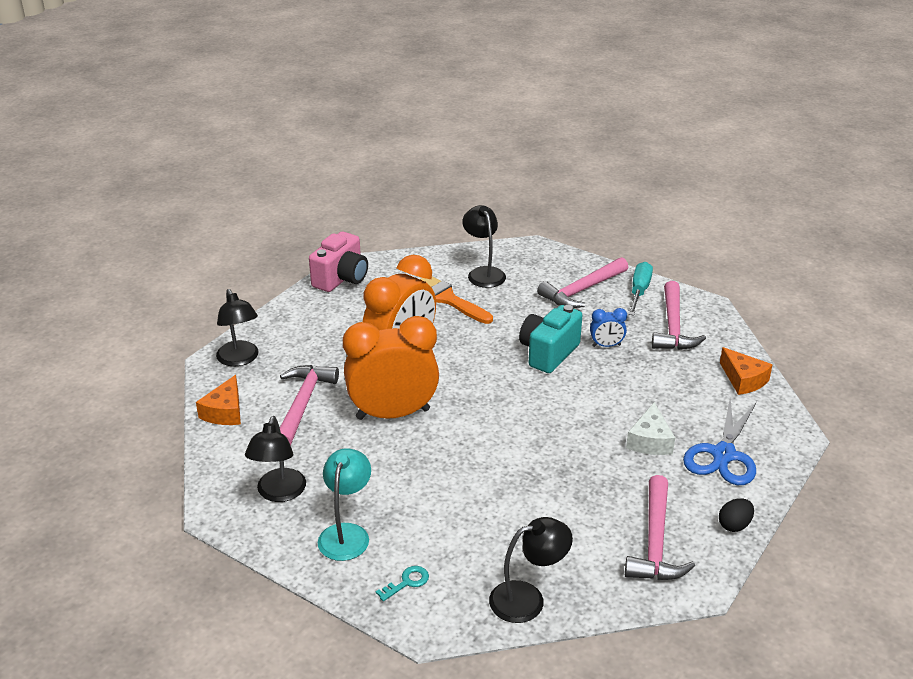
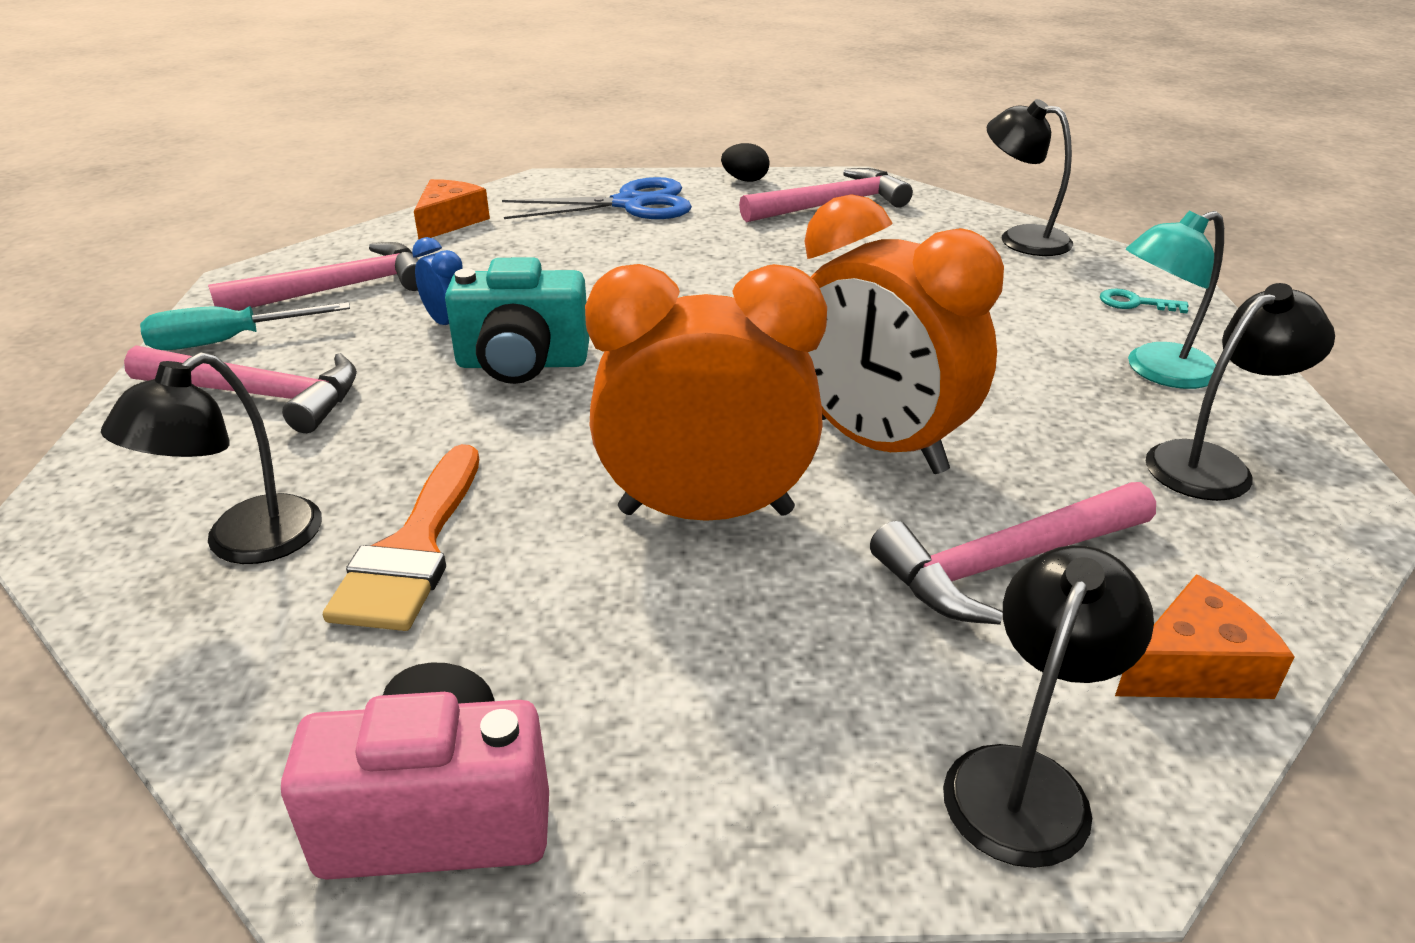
camera: 125 degrees left, 0 degrees up
(650, 441) = (658, 243): white cheese -> none

